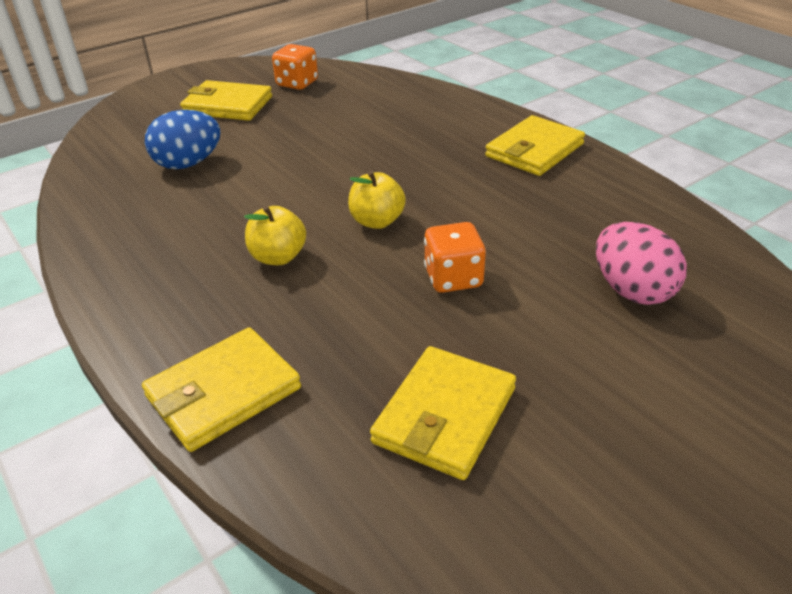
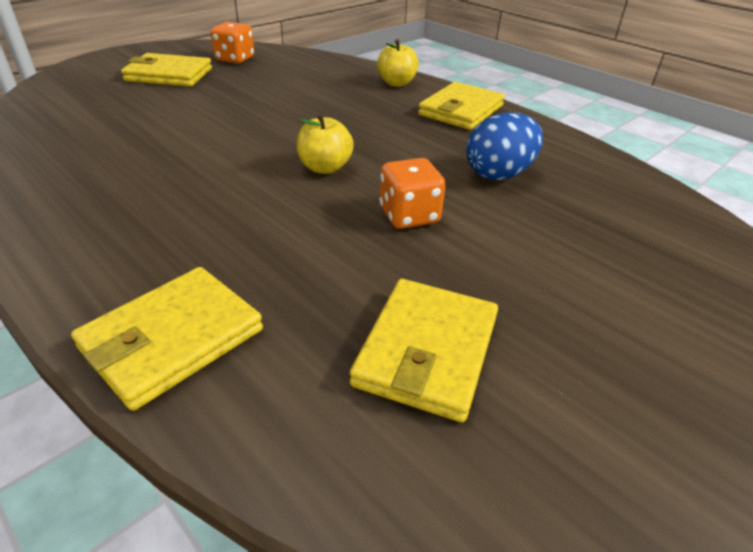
camera: 10 degrees left, 0 degrees up
(188, 164) = (130, 121): blue egg -> blue egg (499, 174)
(278, 257) = (227, 201): yellow apple -> yellow apple (396, 83)
(632, 290) = (582, 222): pink egg -> none

